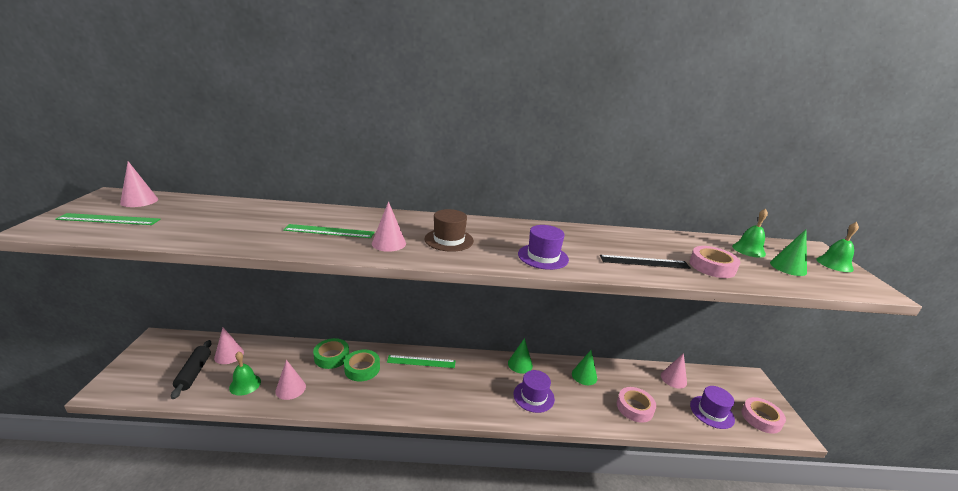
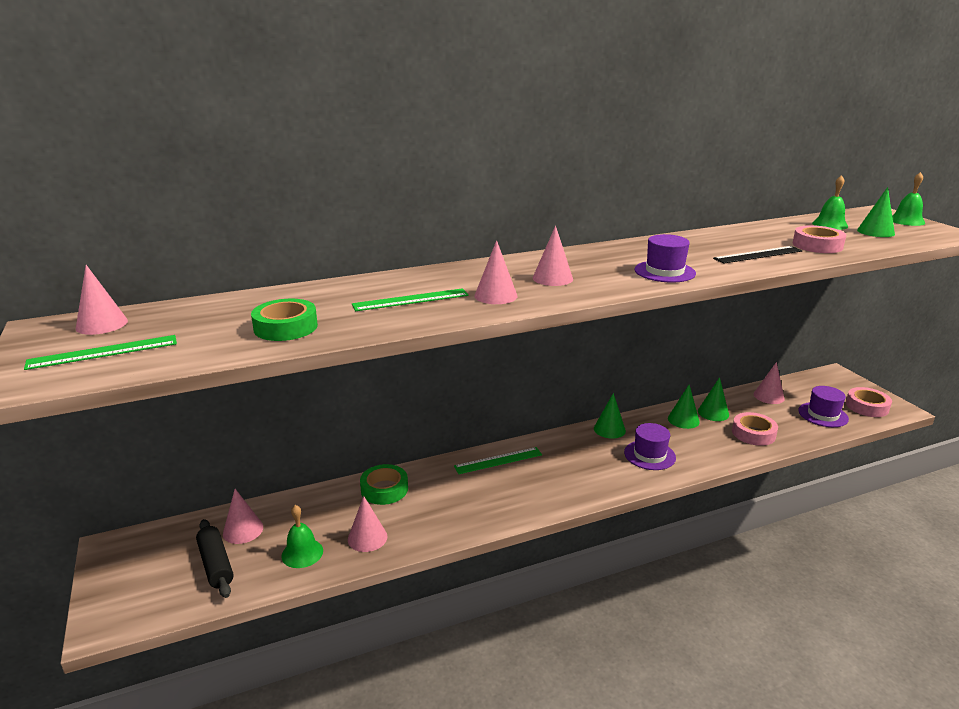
camera: 20 degrees left, 0 degrees up
(362, 368) = (435, 489): green tape -> green tape (286, 327)
(449, 240) = (552, 278): brown hat -> pink cone
(614, 378) = (713, 413): none -> green cone

